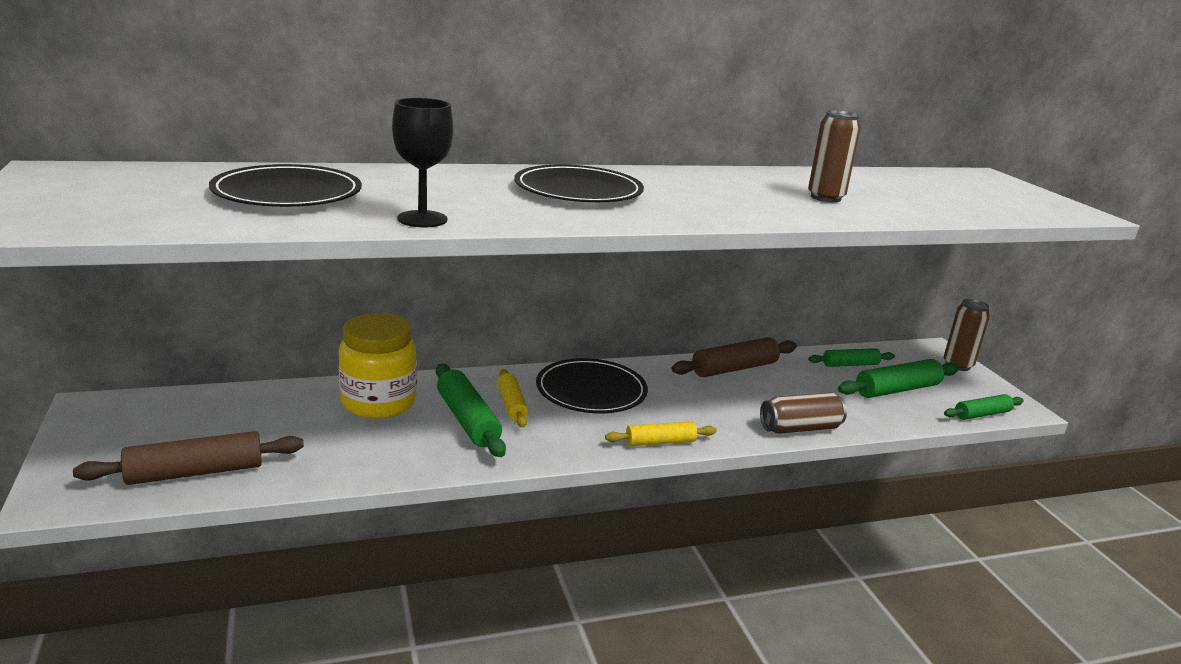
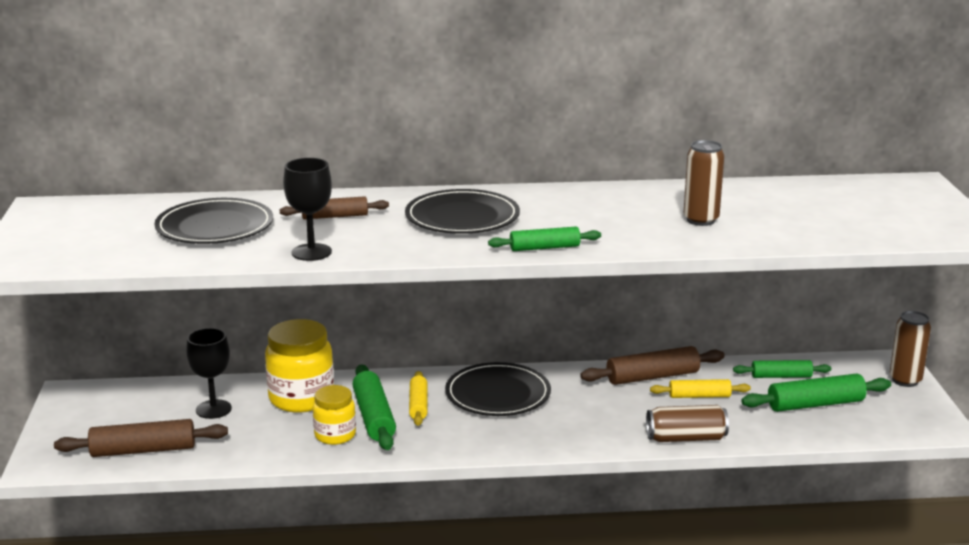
camera: 15 degrees right, 0 degrees up
(276, 419) = (213, 409): none -> black goblet
(430, 442) = (335, 435): none -> yellow jar
(432, 187) = (335, 216): none -> brown rolling pin
(660, 442) = (541, 445): yellow rolling pin -> yellow rolling pin (699, 396)
(982, 414) = (892, 433): green rolling pin -> green rolling pin (544, 248)

